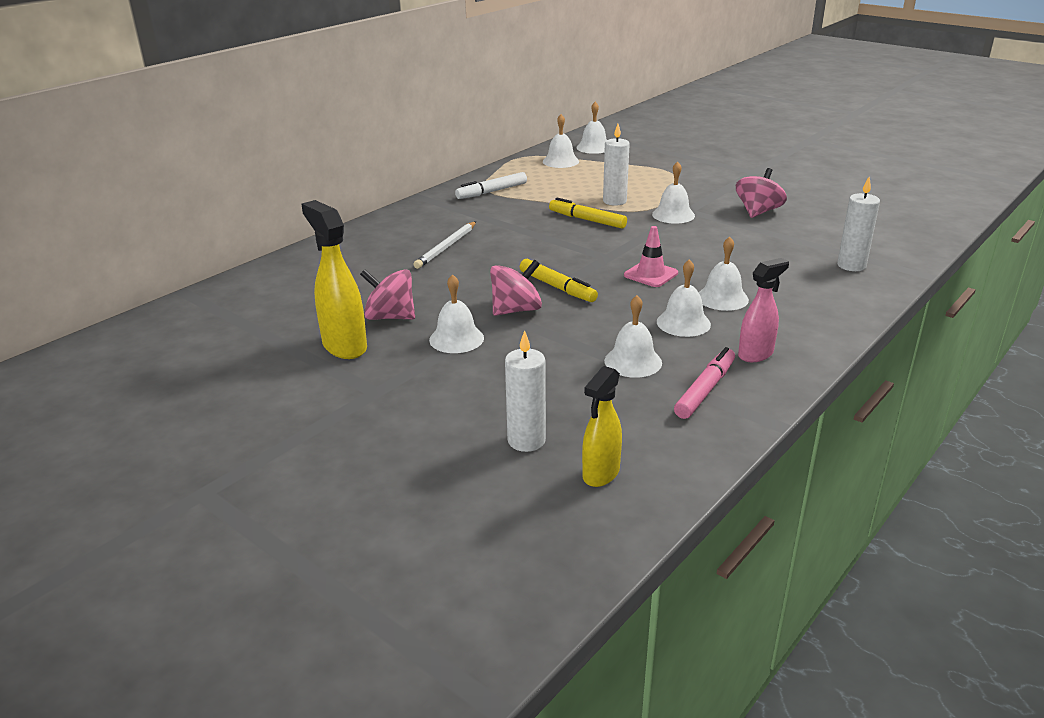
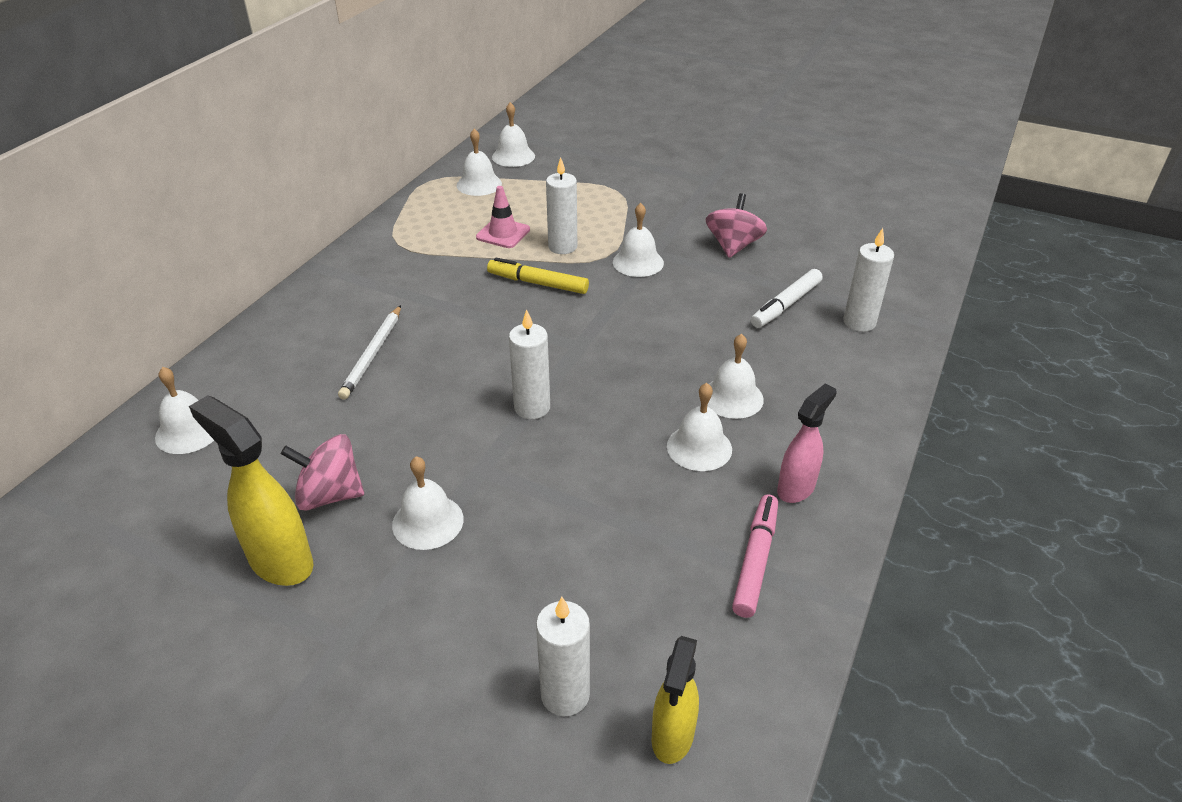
camera: 15 degrees left, 10 degrees up
(491, 192) = (406, 247): white marker -> white marker (786, 305)
(516, 310) = (491, 456): pink spinning top -> none
(557, 287) = (532, 407): yellow marker -> white candle
(633, 361) = (658, 525): white bell -> white bell (188, 431)
(650, 274) = (639, 368): pink traffic cone -> pink traffic cone (503, 233)

